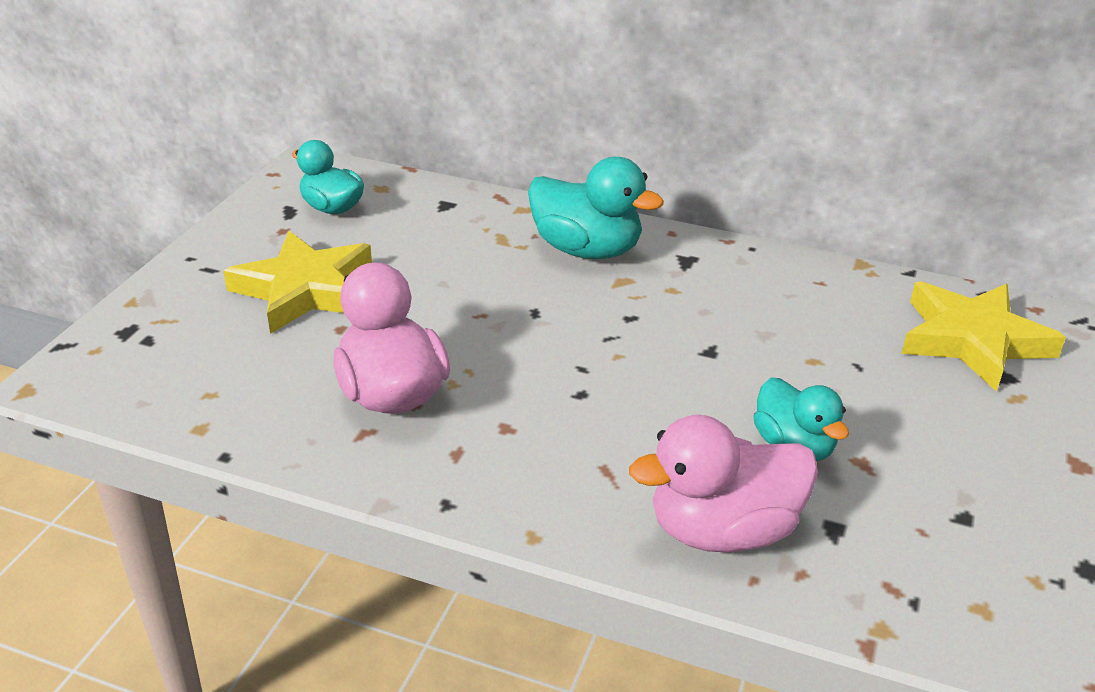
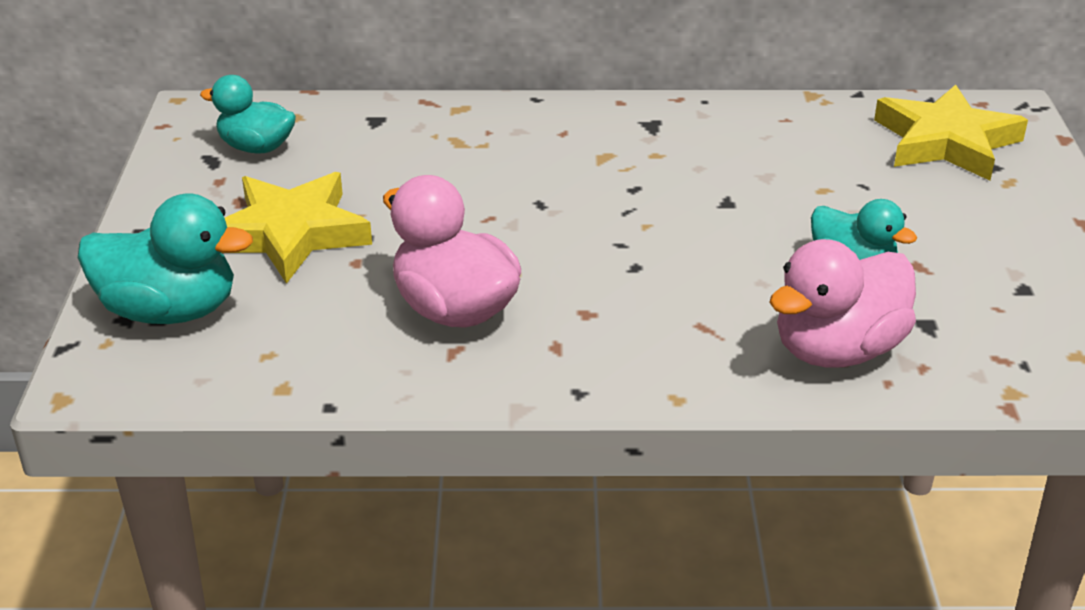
camera: 20 degrees left, 0 degrees up
(587, 250) = (550, 135): turquoise duck -> turquoise duck (170, 311)

